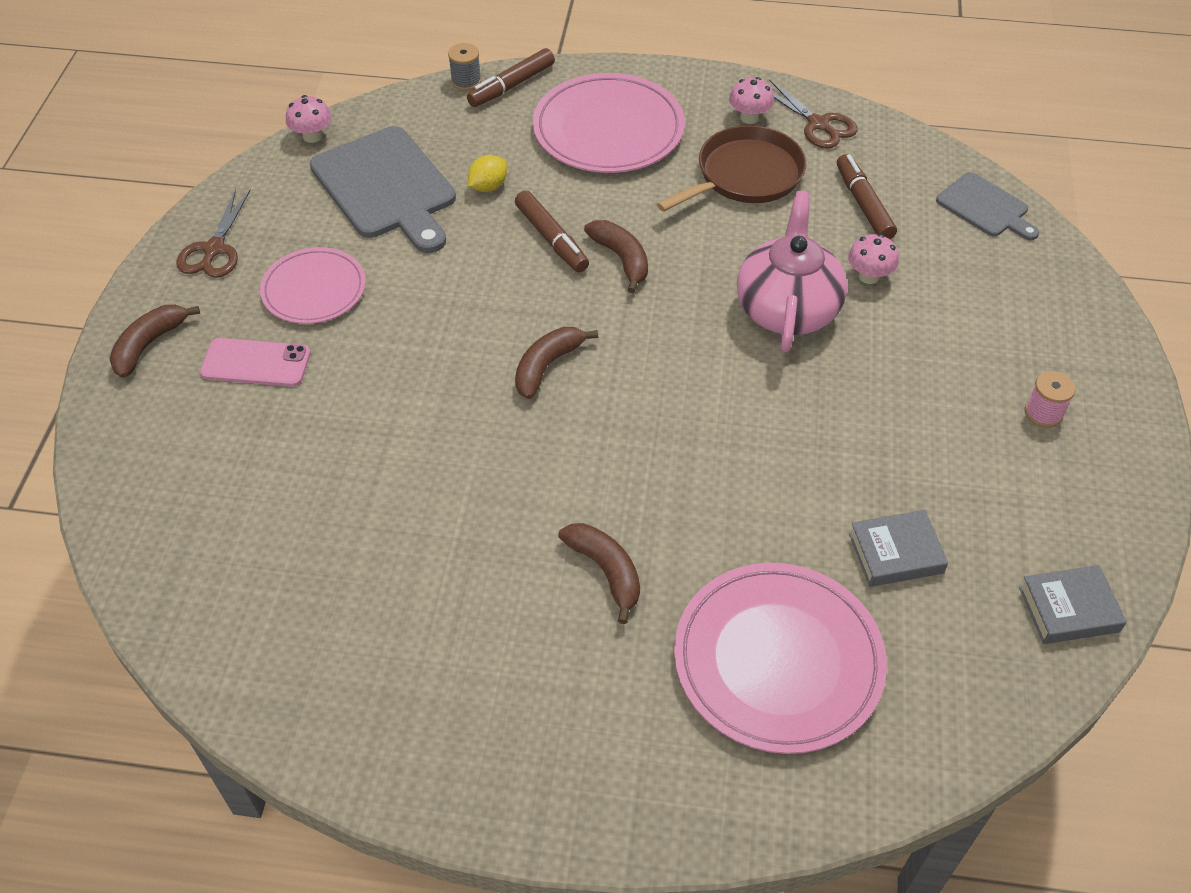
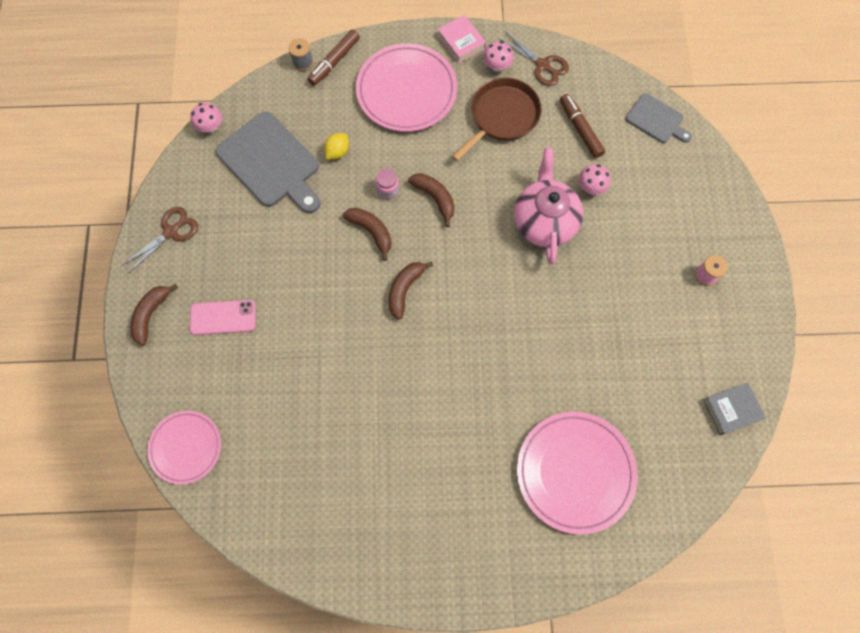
camera: 10 degrees left, 20 degrees up
(214, 249) = (171, 232): brown scissors -> brown scissors turned 135 degrees counterclockwise
(314, 289) = (245, 254): pink plate -> pink plate (186, 447)
(551, 239) = (387, 189): brown marker -> pink jar
(606, 571) = (468, 430): brown banana -> brown banana (371, 231)
(702, 85) = (461, 42): none -> pink book
(895, 553) = (631, 389): grey book -> none

